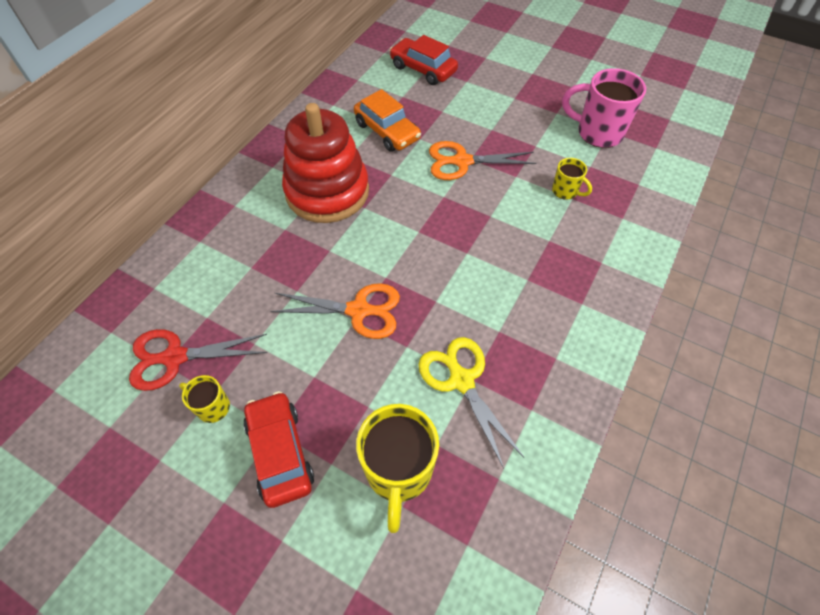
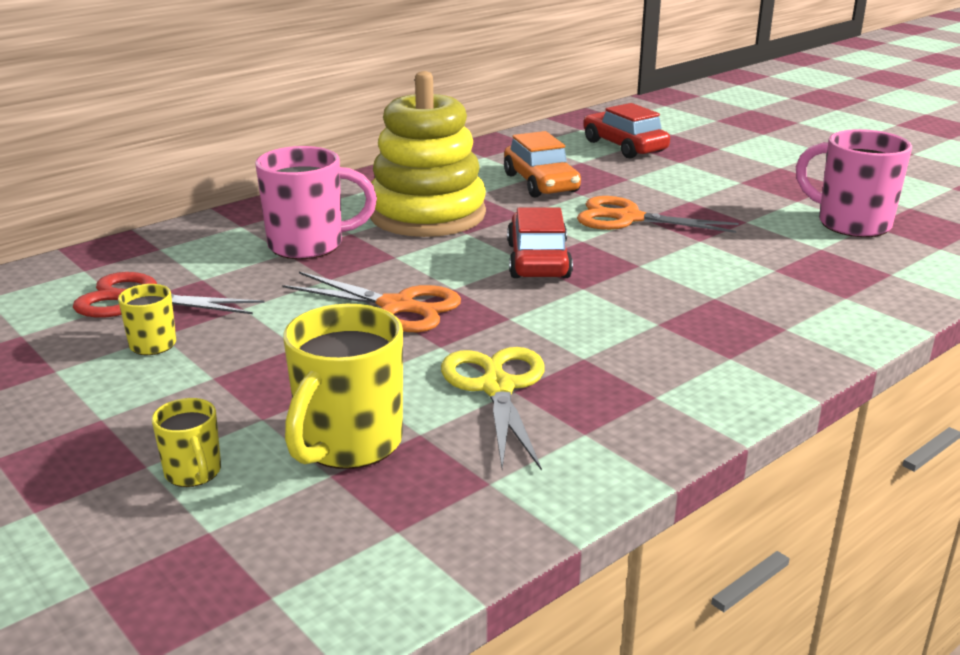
camera: 20 degrees right, 30 degrees down
(262, 253) = (309, 245): none -> pink mug
(280, 452) = (204, 395): red car -> red car (538, 260)
(327, 191) = (427, 214): red stacking toy -> yellow stacking toy
(565, 191) = (767, 262): yellow mug -> yellow mug (193, 473)

